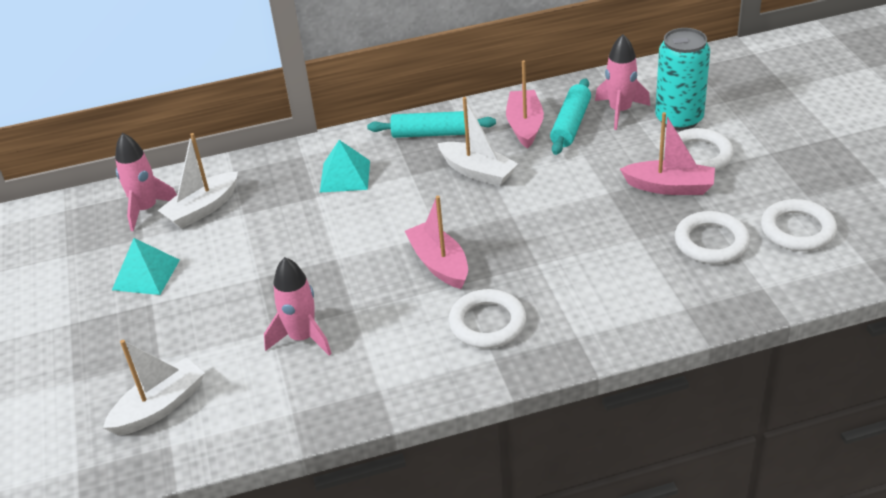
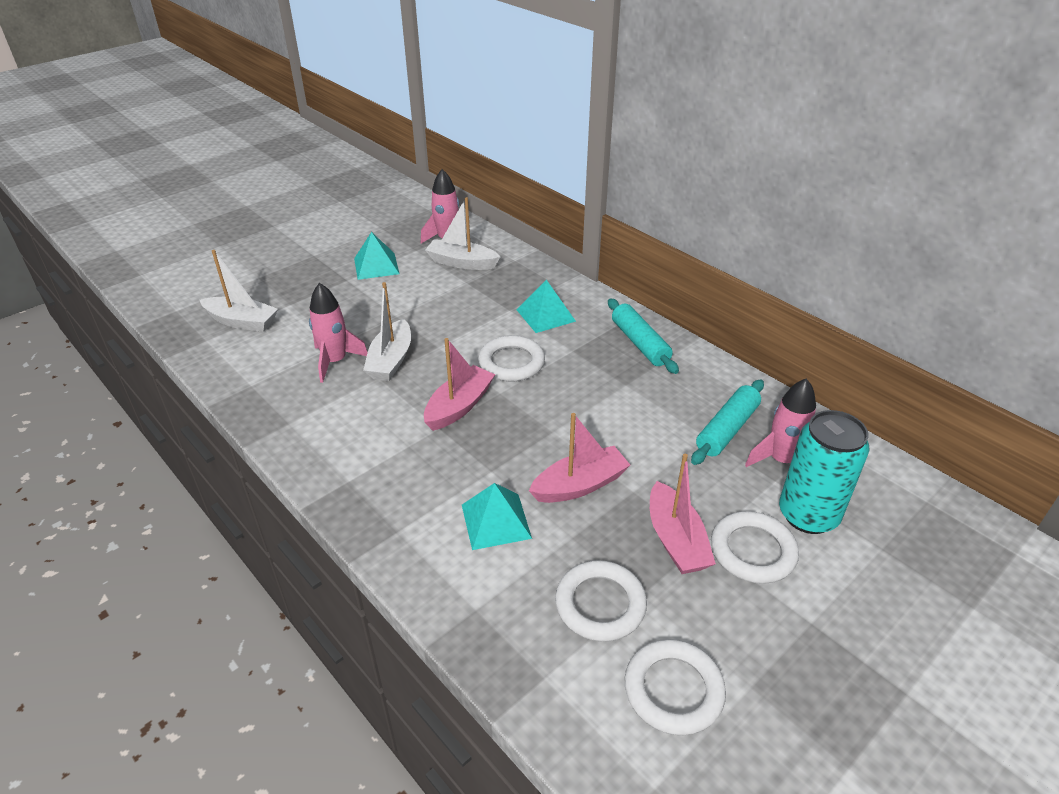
camera: 60 degrees right, 0 degrees up
(477, 172) = (603, 389): white boat -> white boat (391, 360)
(487, 323) = (393, 462): white ring -> white ring (511, 363)
(525, 126) = (698, 398): pink boat -> pink boat (580, 485)
(570, 124) = (727, 429): turquoise rolling pin -> turquoise rolling pin turned 45 degrees counterclockwise
(598, 275) = (496, 521): none -> turquoise pyramid

